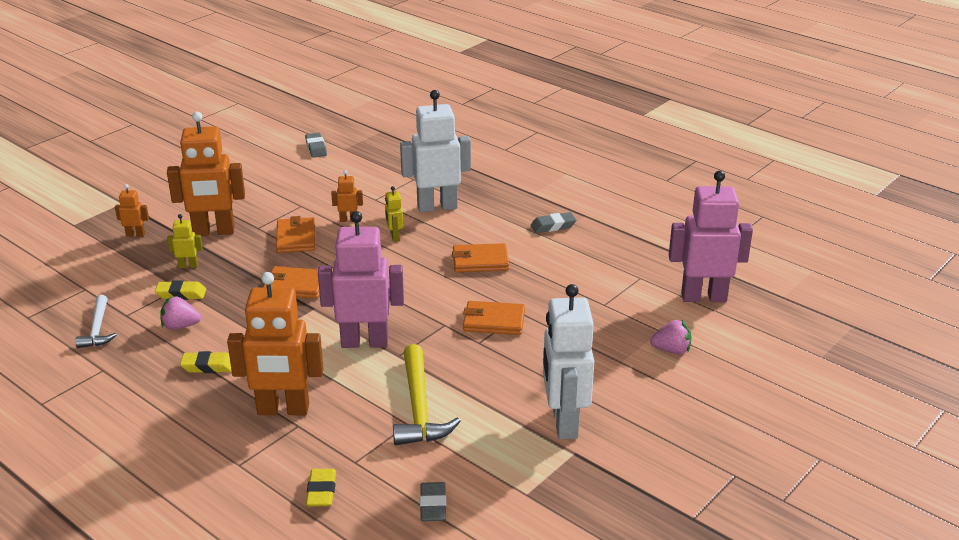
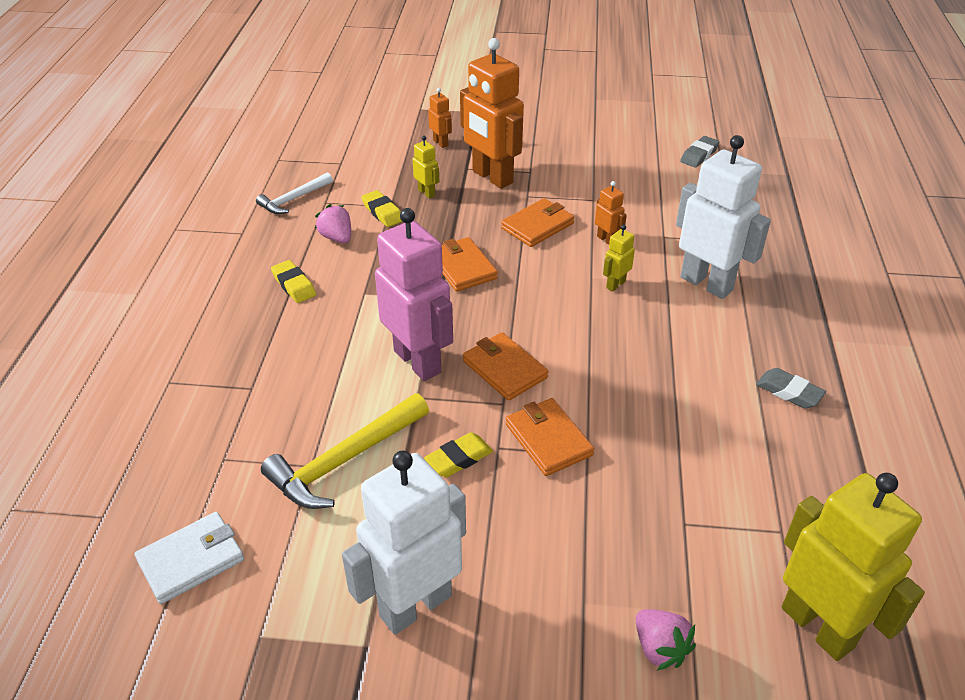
camera: 55 degrees right, 10 degrees up
(283, 410) = (267, 365): orange robot -> none
(321, 491) = (163, 459): yellow eraser -> yellow eraser (459, 459)
(433, 506) = (191, 560): grey eraser -> white wallet
(480, 261) = (647, 369): orange wallet -> orange wallet (504, 369)
(703, 297) = (818, 626): pink robot -> yellow robot

